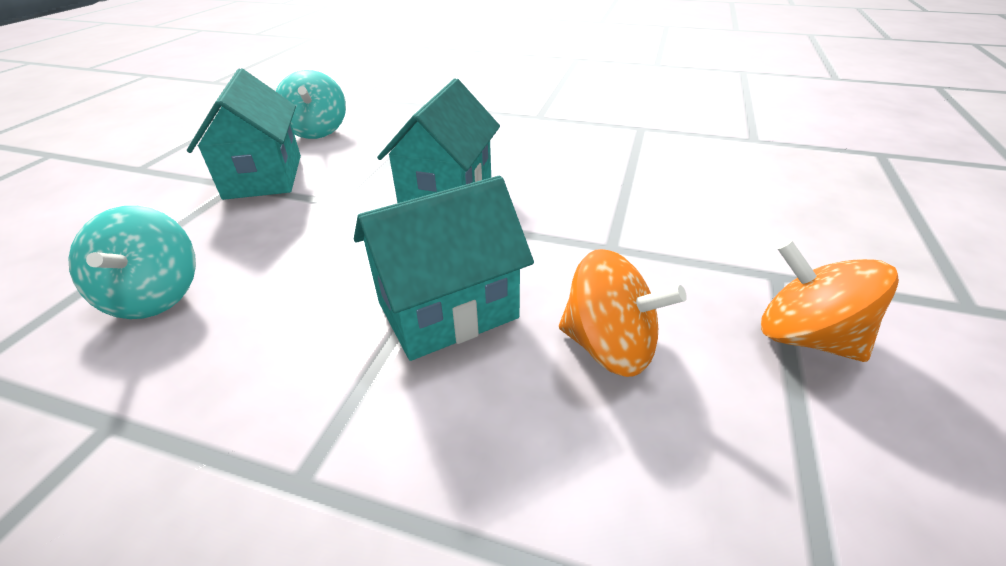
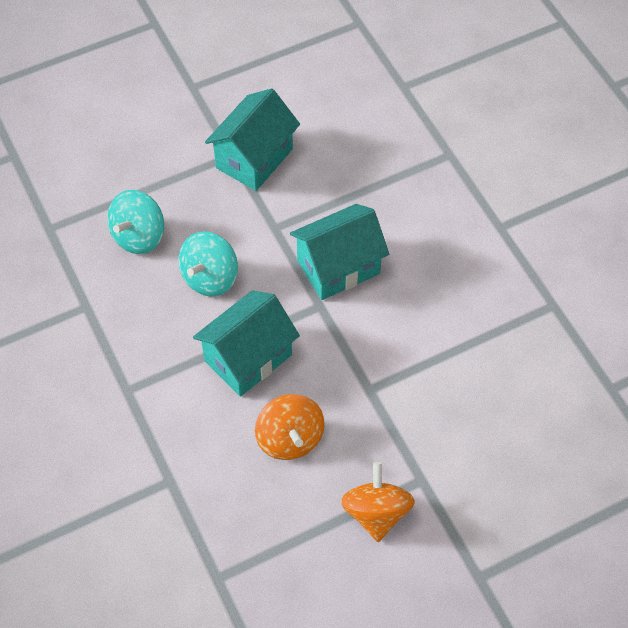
camera: 45 degrees right, 20 degrees up
(317, 131) = (329, 119): turquoise spinning top -> turquoise spinning top (210, 277)
(447, 310) = (248, 358): turquoise house -> turquoise house turned 60 degrees counterclockwise

